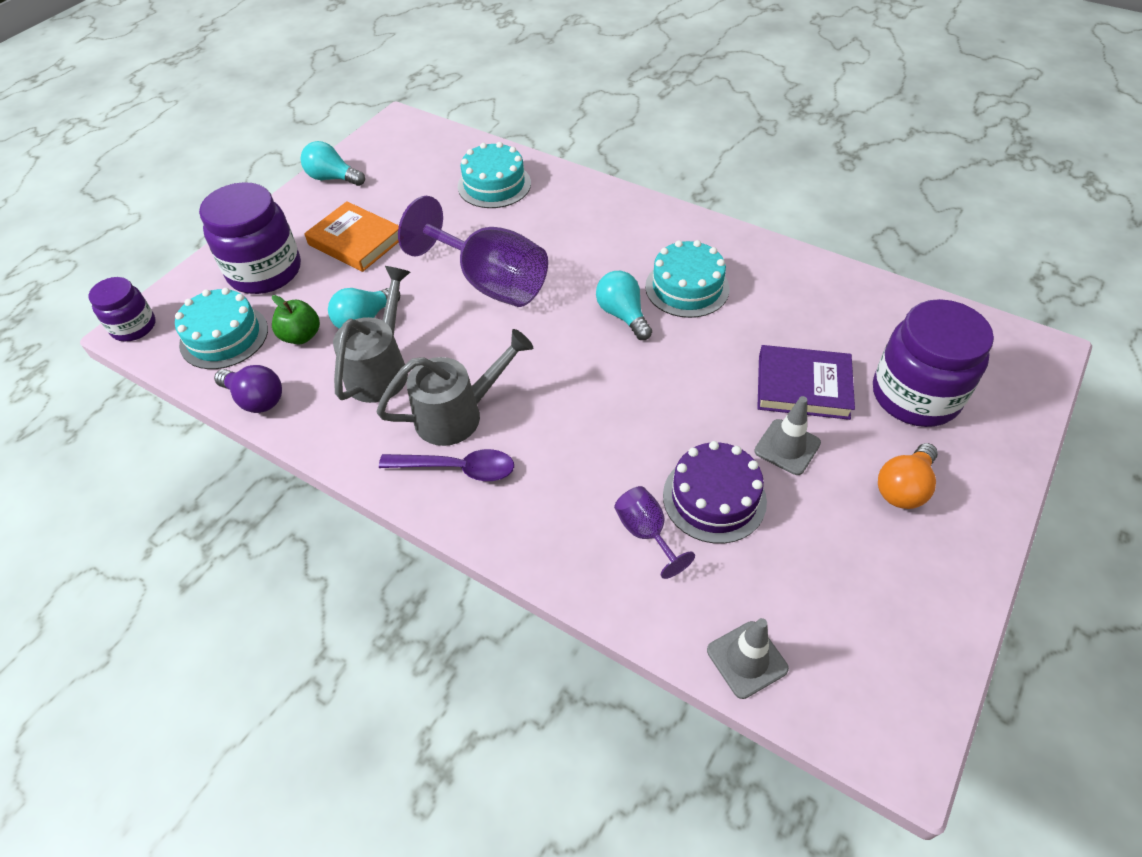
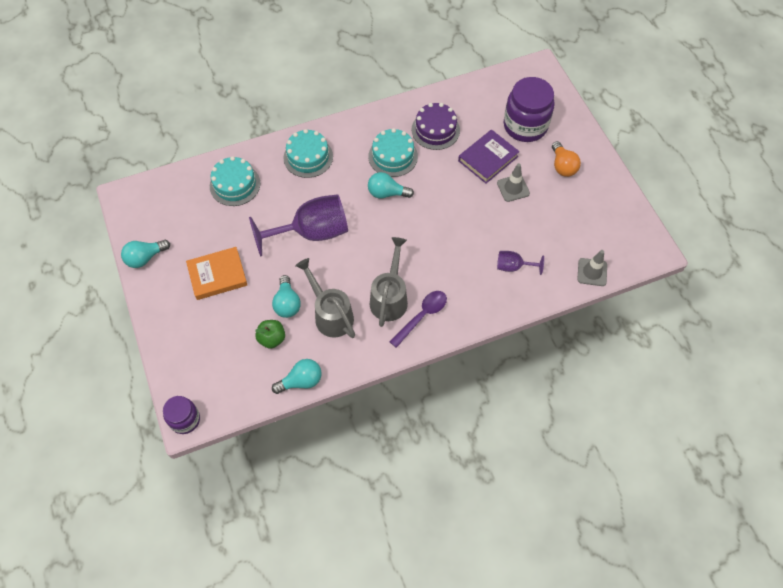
camera: 55 degrees left, 10 degrees up
(224, 336) = (237, 376): turquoise cake -> turquoise cake (308, 157)
(256, 399) = (301, 381): purple light bulb -> turquoise light bulb
(265, 271) = (199, 332): purple jar -> none
(714, 498) = (516, 231): purple cake -> purple cake (435, 130)

